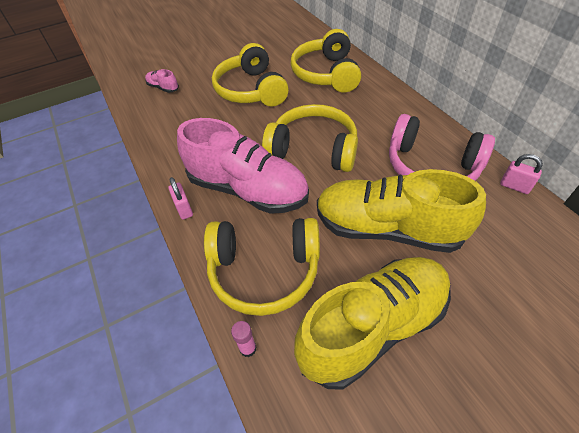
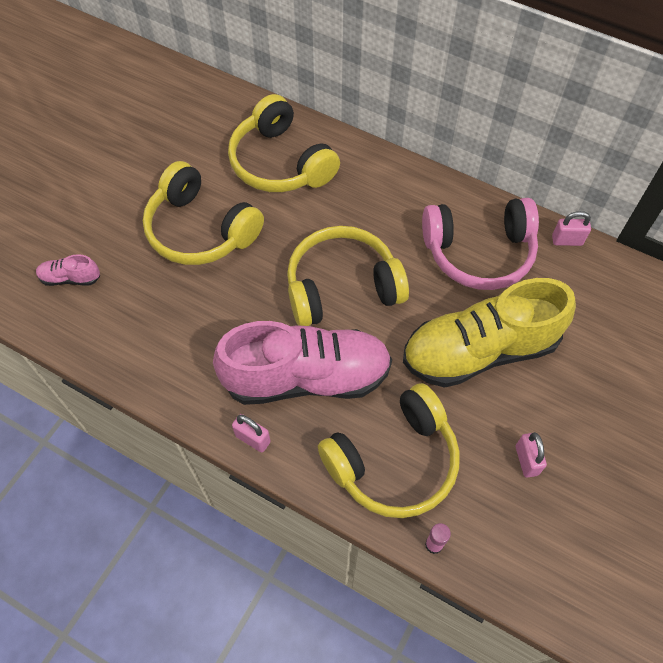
camera: 35 degrees left, 10 degrees up
(373, 327) = (526, 460): yellow shoe -> pink padlock

